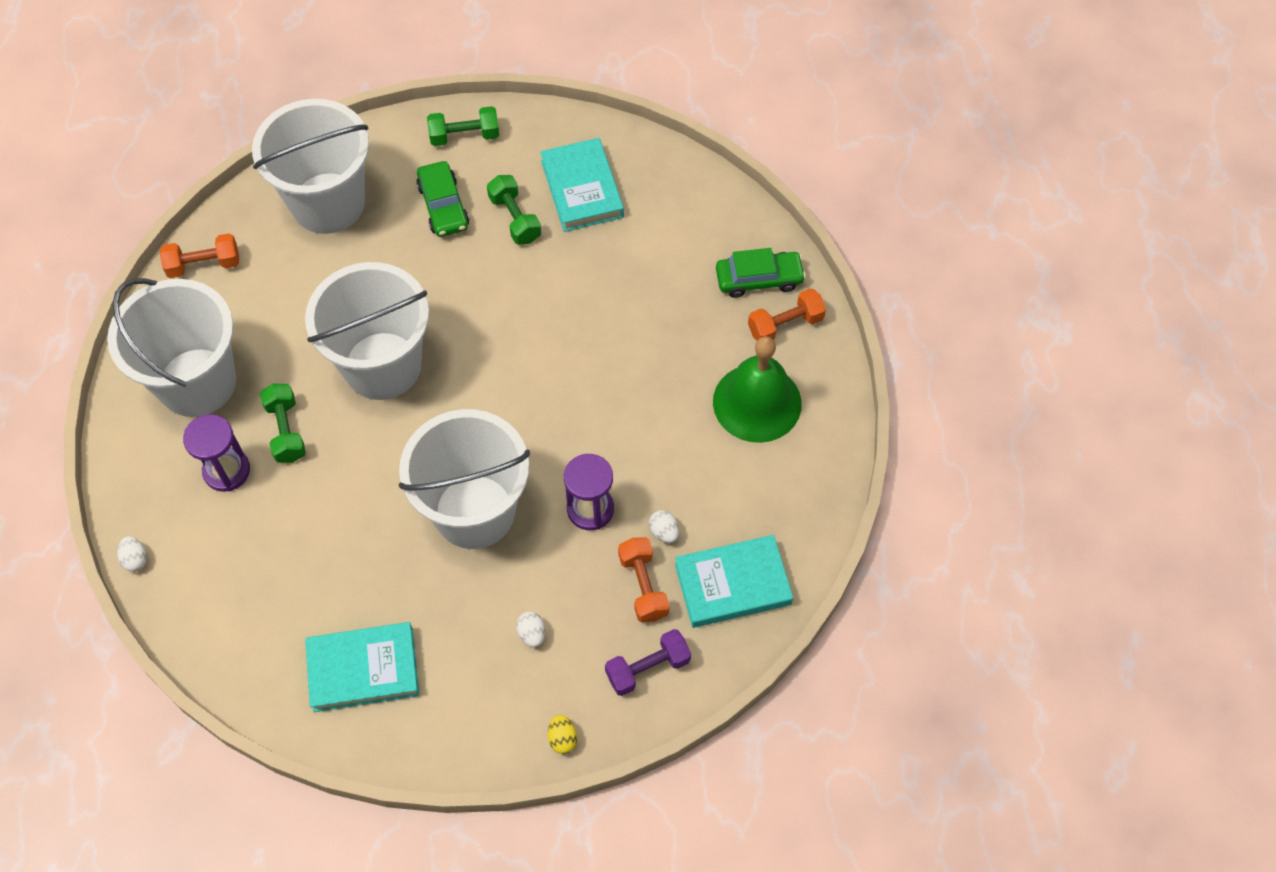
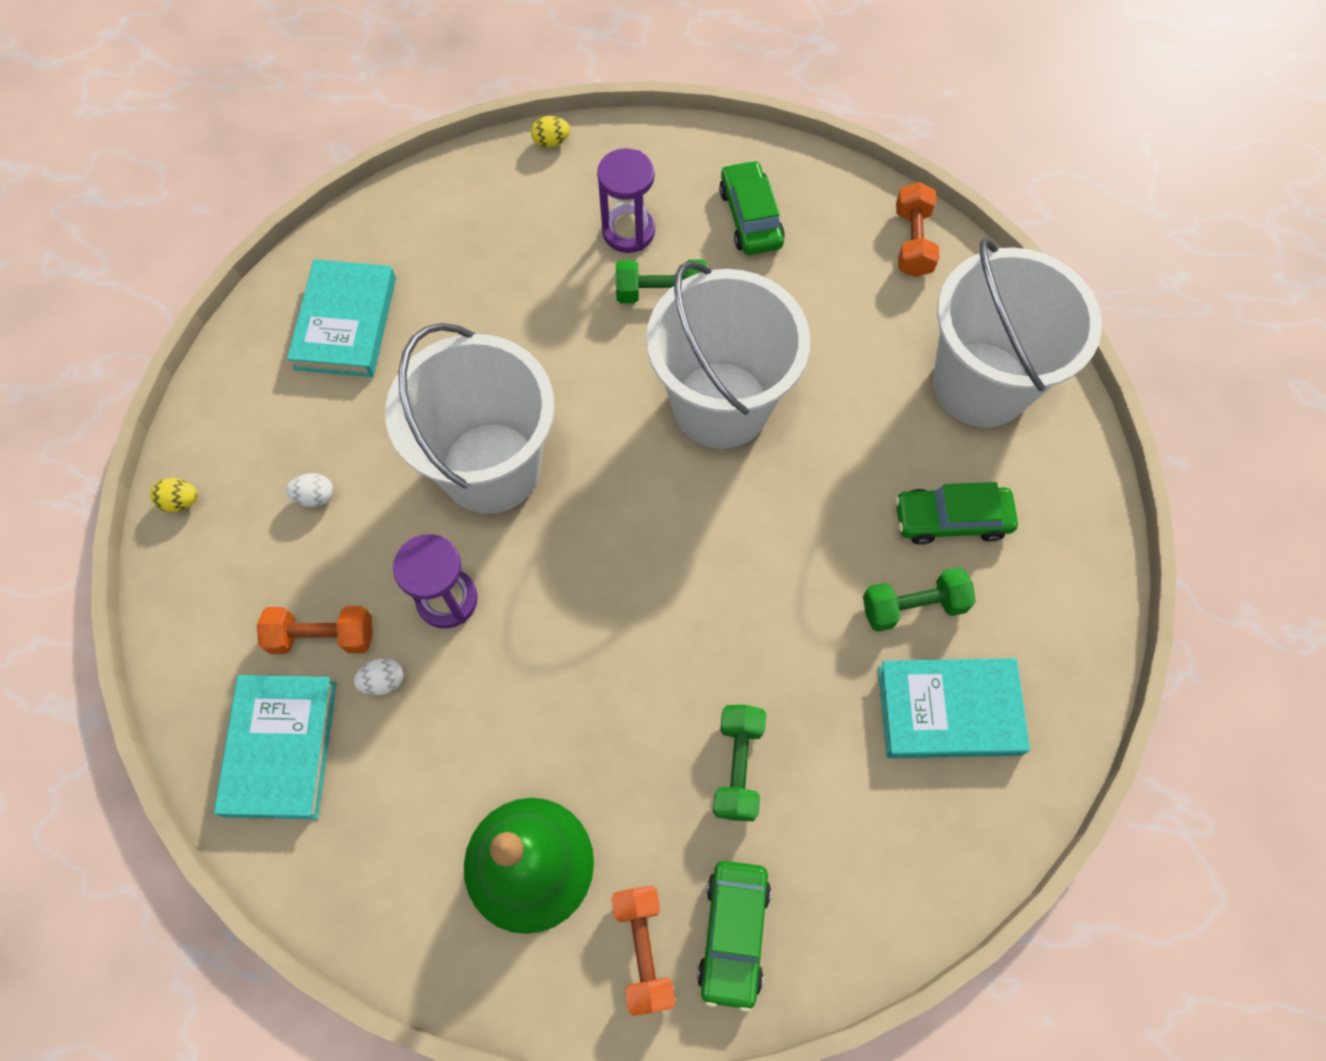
camera: 105 degrees right, 5 degrees up
(135, 559) = (551, 142): white egg -> yellow egg
(197, 382) = (750, 217): white bucket -> green car
(464, 136) = (1069, 570): green dumbbell -> green dumbbell (738, 766)
(648, 668) = (219, 614): purple dumbbell -> none

